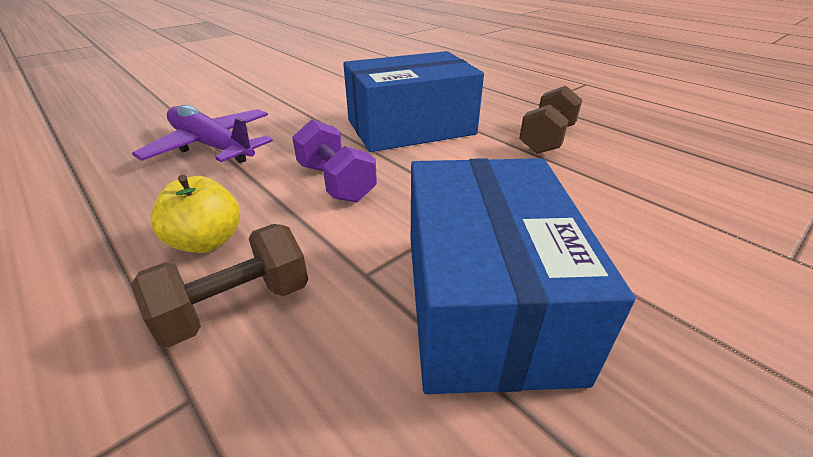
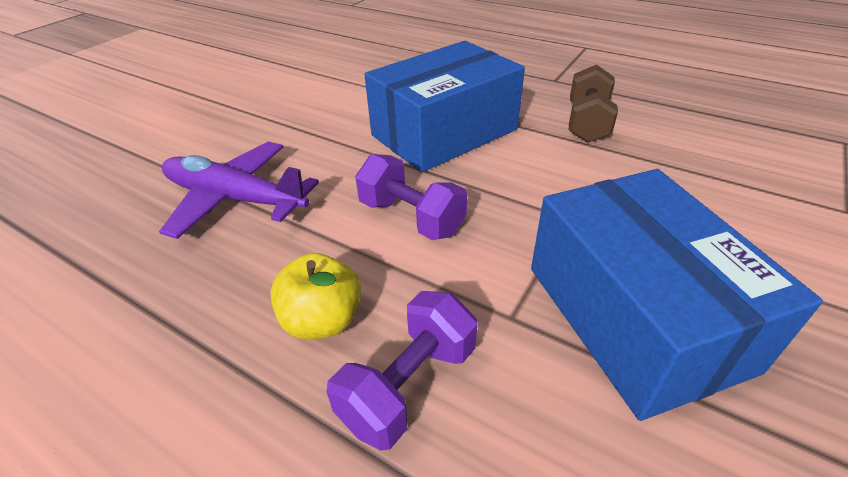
camera: 15 degrees left, 5 degrees up
(236, 306) = (408, 385): brown dumbbell -> purple dumbbell

